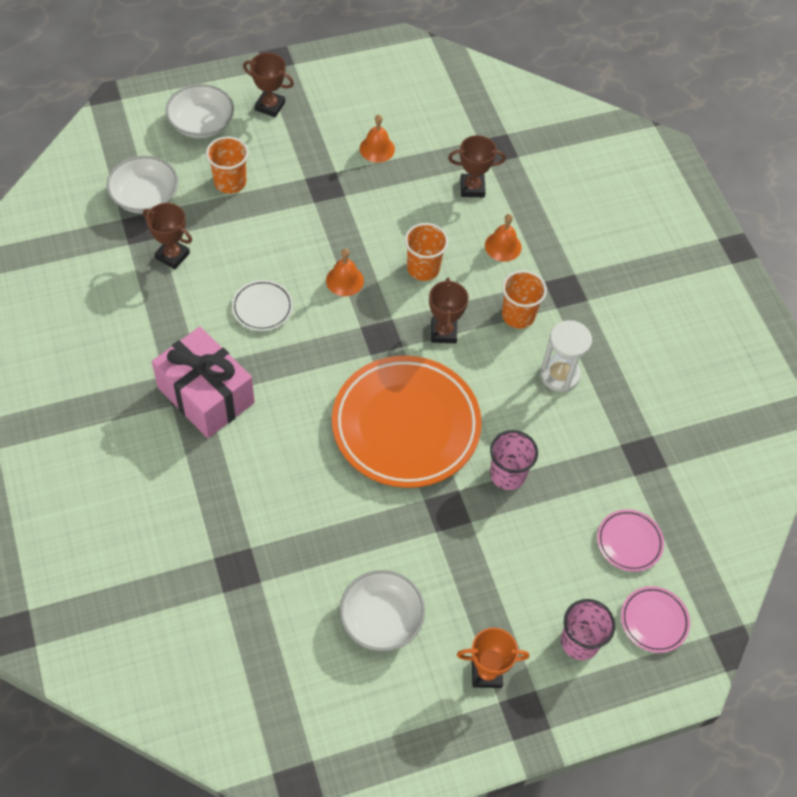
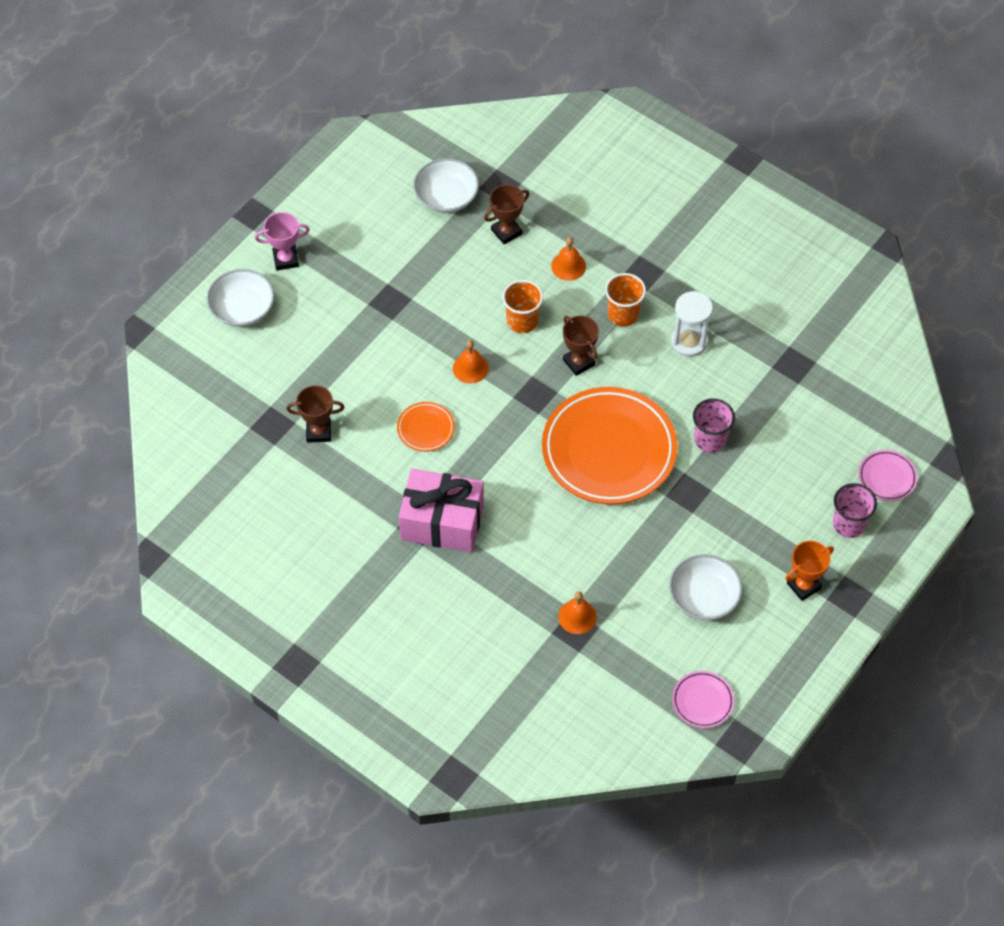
camera: 30 degrees left, 0 degrees up
(145, 197) = (252, 398): white bowl -> white bowl (446, 196)
(230, 182) = (310, 344): orange cup -> none
(262, 308) = (426, 429): white plate -> orange plate
(270, 106) = (285, 259): brown trophy -> pink trophy
(377, 148) = (404, 244): orange bell -> orange bell (577, 616)
(629, 542) = (830, 433): pink plate -> pink plate (702, 701)

